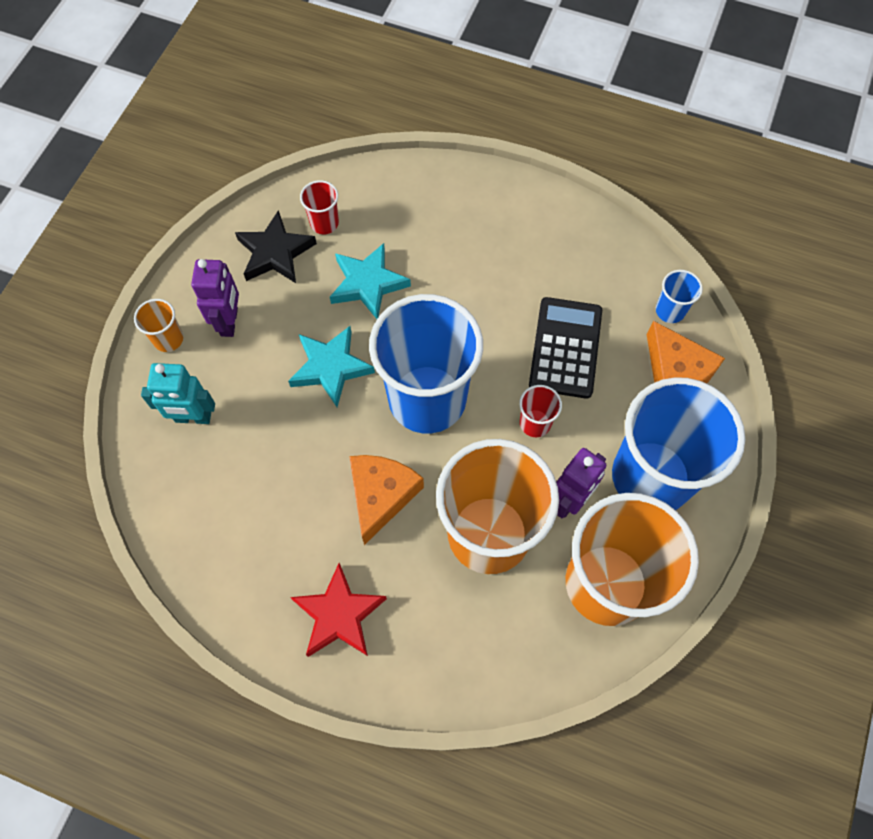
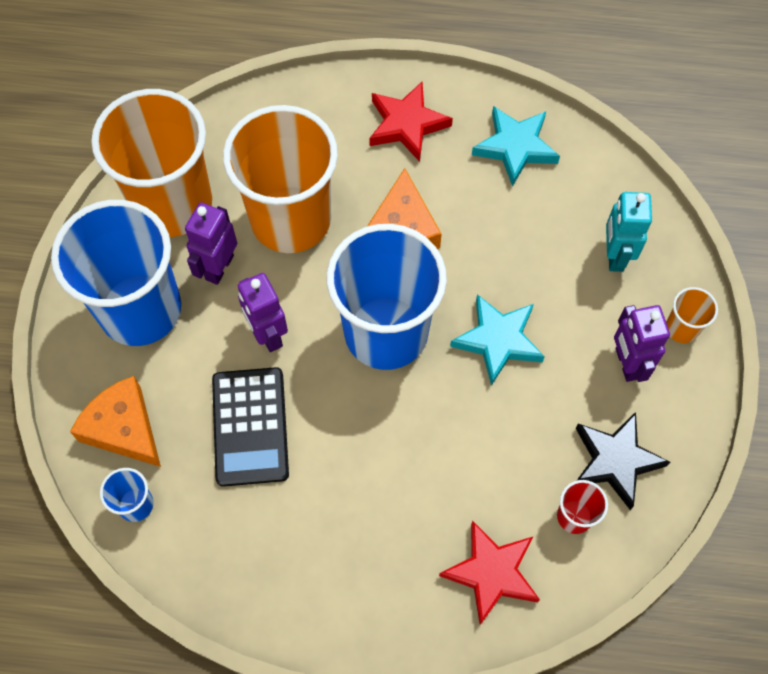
camera: 165 degrees right, 0 degrees up
(193, 418) = (614, 255): turquoise robot -> turquoise robot turned 75 degrees counterclockwise
(368, 284) = (493, 449): turquoise star -> turquoise star (515, 147)
(401, 202) = (491, 573): none -> red star
(535, 423) = (267, 334): red cup -> purple robot

